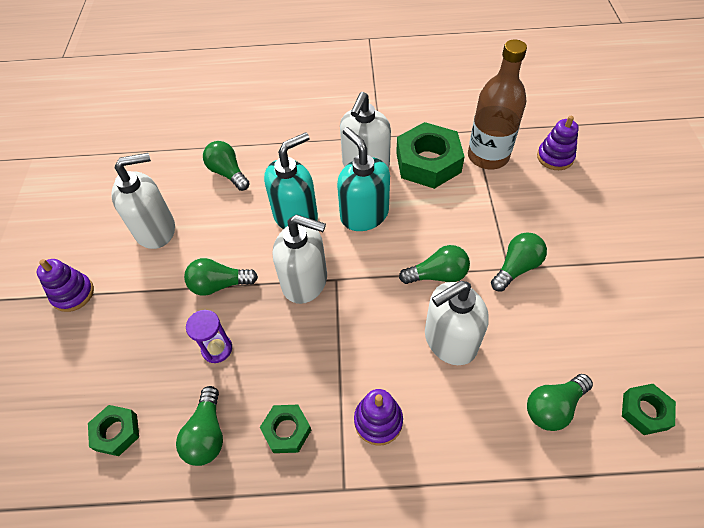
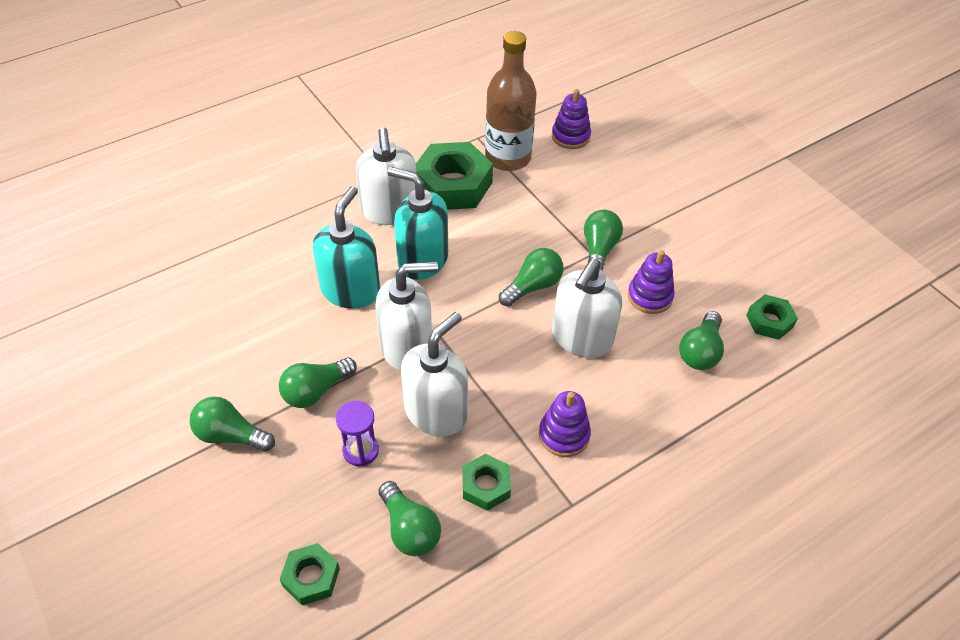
camera: 35 degrees left, 5 degrees down
(73, 294) = (144, 477): purple stacking toy -> purple stacking toy (649, 296)
(156, 230) = (195, 369): white soap dispenser -> white soap dispenser (436, 412)
(228, 173) = (237, 276): green light bulb -> green light bulb (230, 435)

